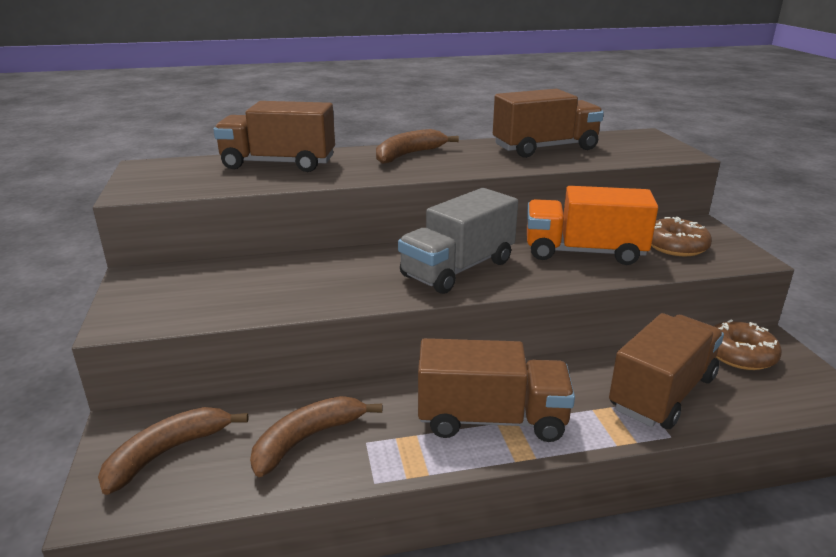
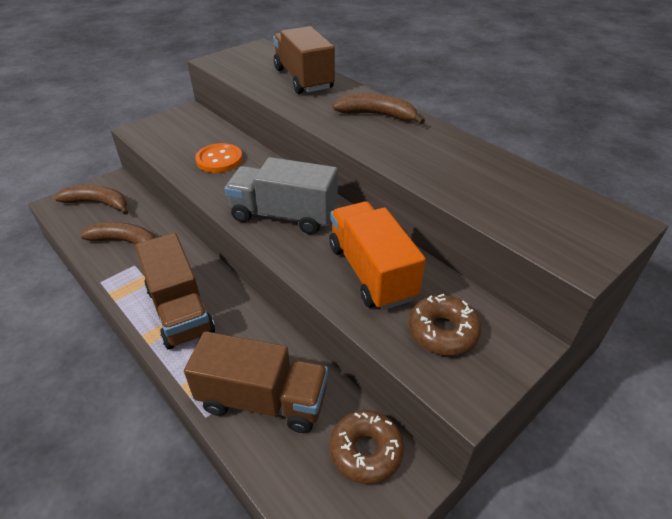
camera: 60 degrees right, 15 degrees up
(297, 280) = (219, 160): none -> orange button
(545, 148) = (479, 171): brown truck -> none

